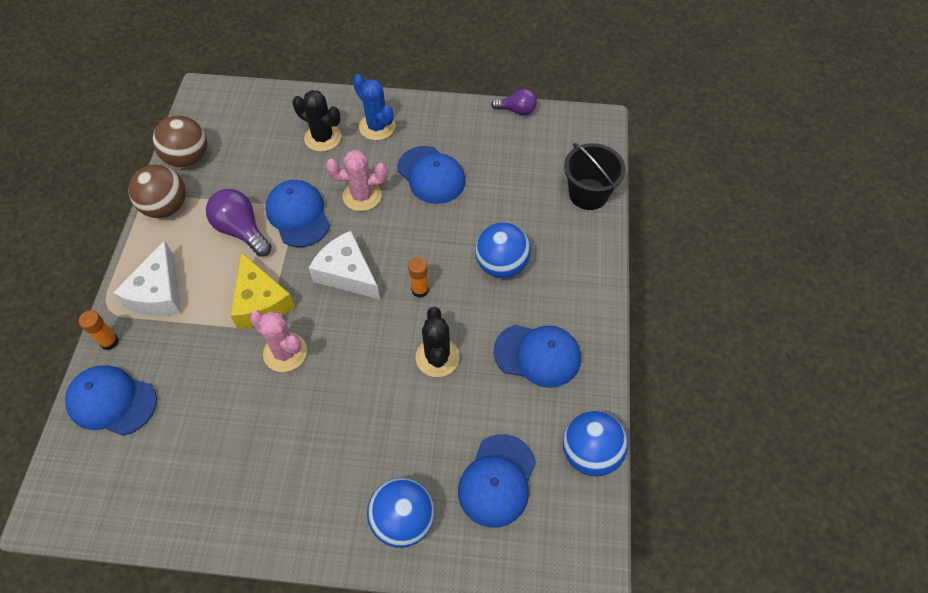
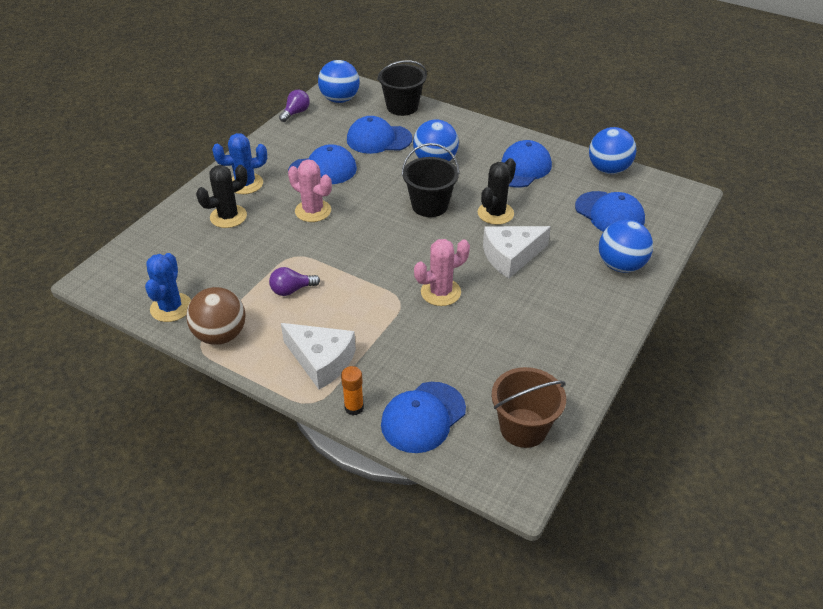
camera: 65 degrees left, 15 degrees down
(120, 494) = (523, 428): none -> brown bucket
(188, 158) = (171, 307): brown ball -> blue cactus
(241, 230) = (291, 290): purple light bulb -> purple light bulb, size x0.63
(260, 302) = (379, 295): yellow cheese -> none
(298, 215) = (303, 251): blue cap -> blue cap (378, 139)
(347, 273) = (386, 239): white cheese -> white cheese (511, 256)
(362, 196) = (313, 211): pink cactus -> pink cactus turned 75 degrees counterclockwise
(420, 290) = (429, 205): orange glue stick -> black bucket
(437, 357) = (495, 213): black cactus -> black cactus turned 75 degrees counterclockwise
(565, 134) = (340, 99): none -> blue ball

